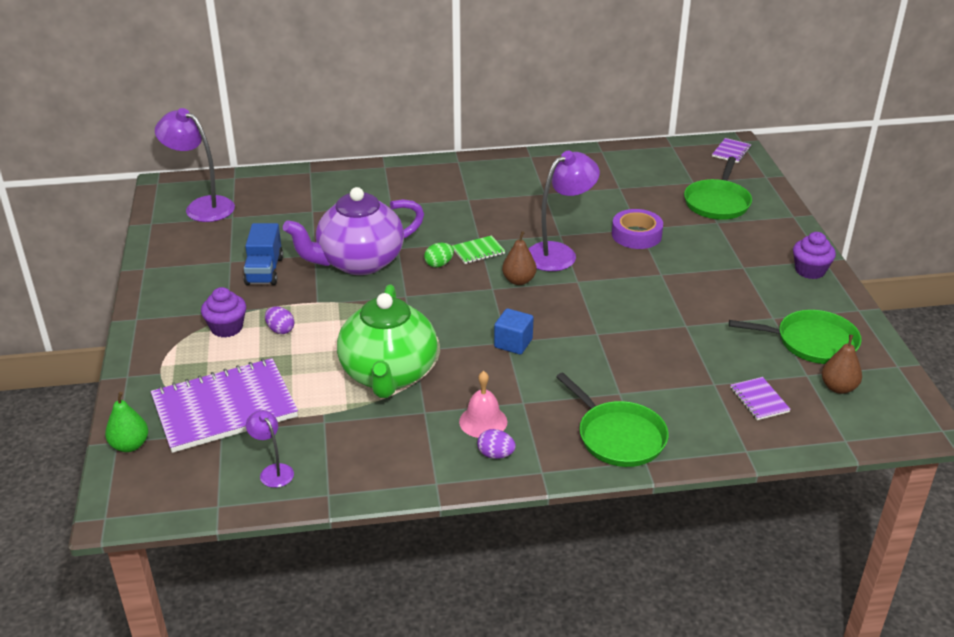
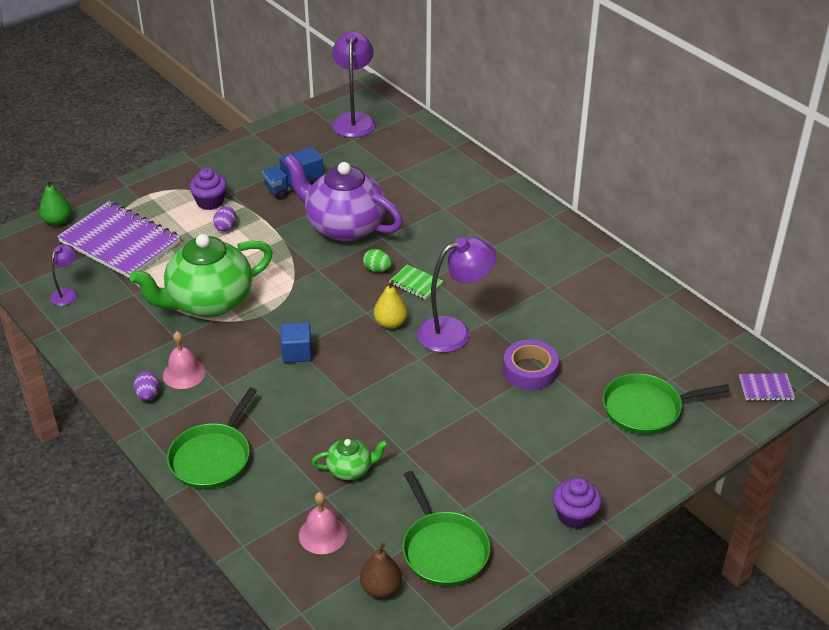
camera: 60 degrees right, 5 degrees up
(519, 280) = (390, 323): brown pear -> yellow pear
(559, 253) = (454, 331): purple lamp -> purple lamp turned 45 degrees counterclockwise
(689, 360) = (350, 469): none -> green teapot
(759, 400) = (322, 534): purple notebook -> pink bell

